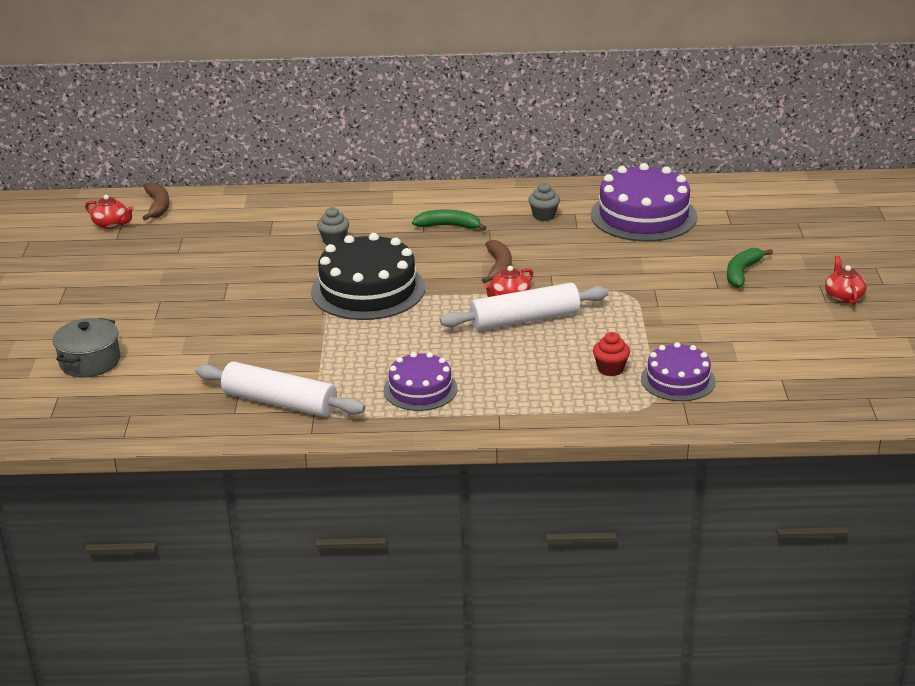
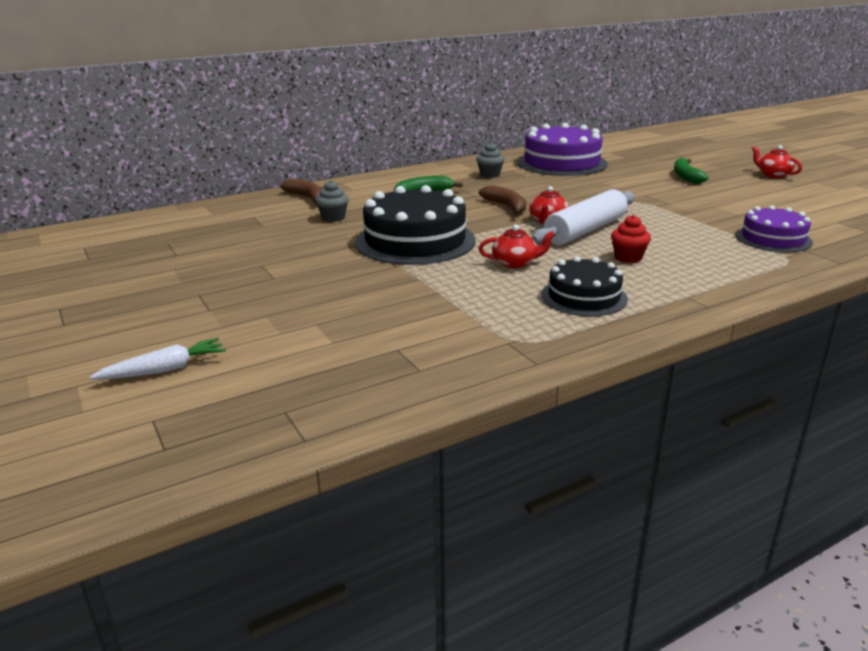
camera: 30 degrees left, 5 degrees down
(90, 361) = (164, 370): grey pot -> white carrot
(111, 224) = (71, 249): red teapot -> red teapot (515, 263)
(158, 206) = (114, 228): brown banana -> brown banana (307, 198)
(280, 402) = (459, 346): white rolling pin -> none
(420, 389) = (584, 297): purple cake -> black cake
(610, 369) = (712, 244): red cupcake -> red cupcake (628, 258)

